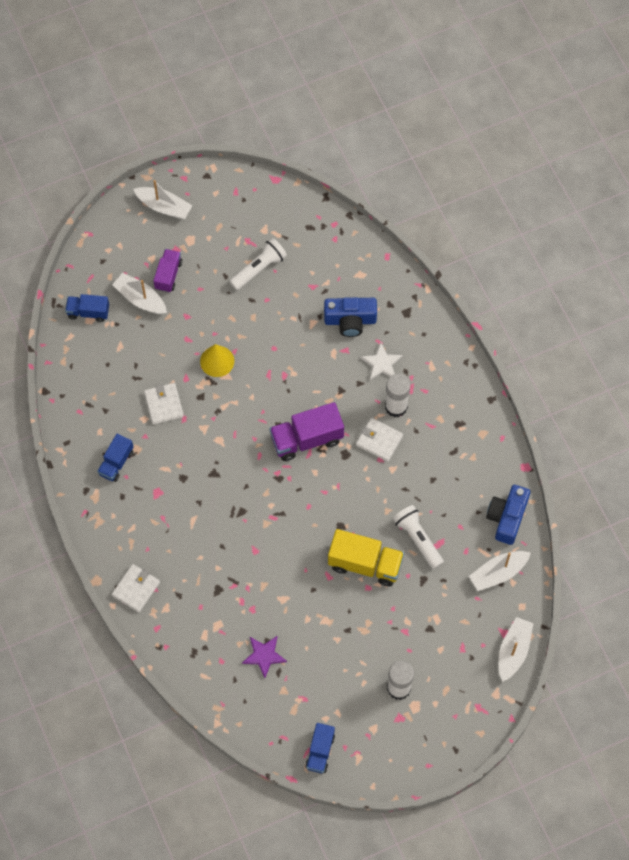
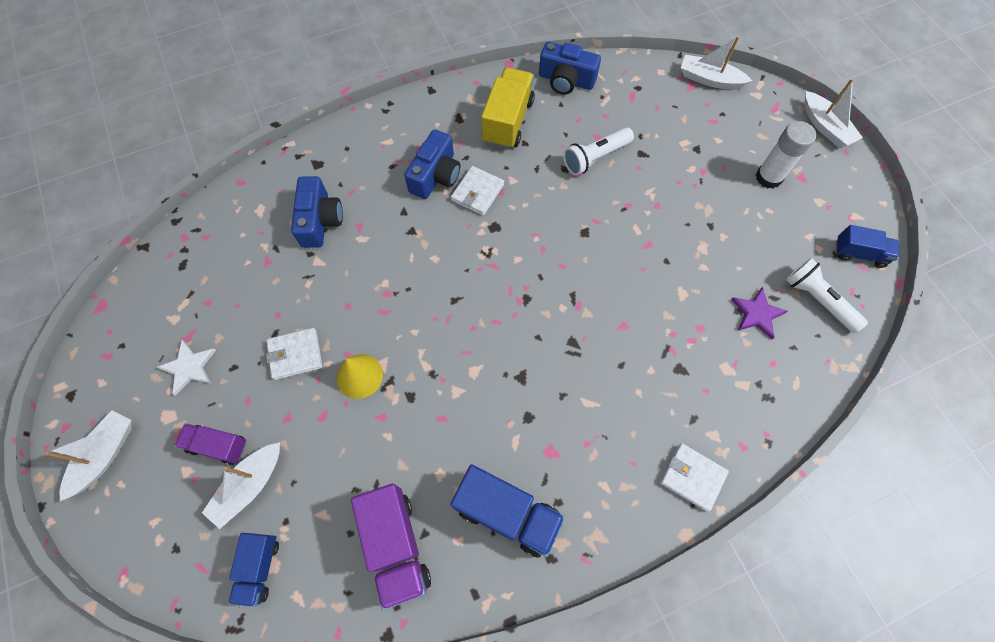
camera: 90 degrees left, 0 degrees up
(116, 463) = (507, 513): blue truck -> blue truck, size x1.64
(164, 404) = (419, 446): white wallet -> white wallet (295, 355)
(259, 269) = (230, 325): white flashlight -> white flashlight (818, 300)
(306, 439) = (474, 268): purple truck -> purple truck (396, 545)
(365, 564) = (629, 207): yellow truck -> yellow truck (508, 121)
(381, 363) = (380, 189): white star -> white star (189, 367)
(396, 406) = (435, 175): white glue stick -> blue camera
(498, 573) = (627, 89): white boat -> white boat (825, 127)

